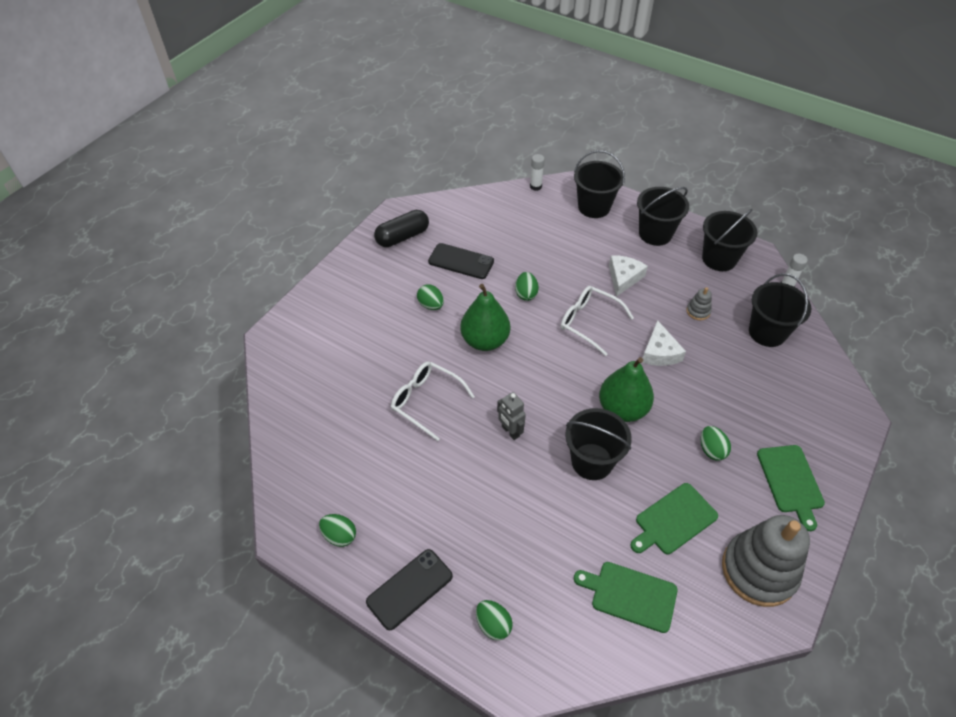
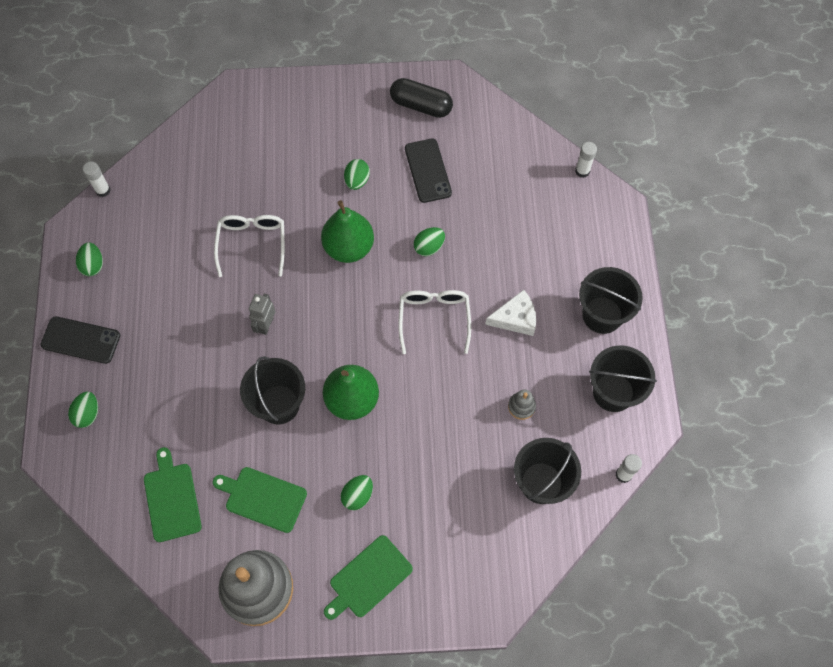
camera: 55 degrees right, 15 degrees up
(270, 486) = (103, 190): none -> white glue stick
(594, 207) = (595, 239): black bucket -> none
(659, 352) = (442, 397): white cheese -> none

